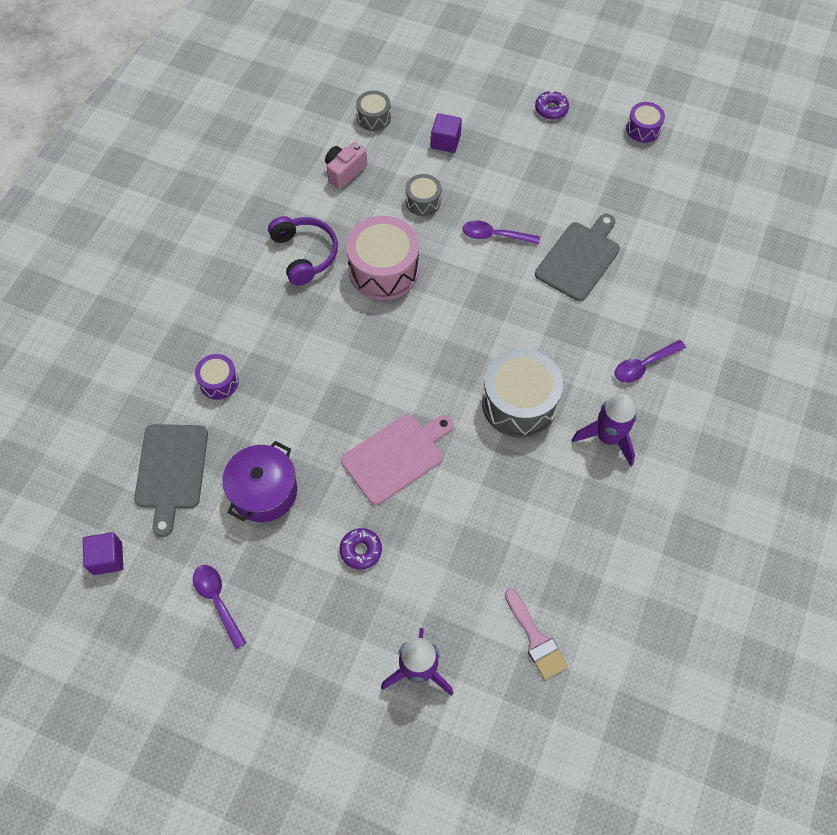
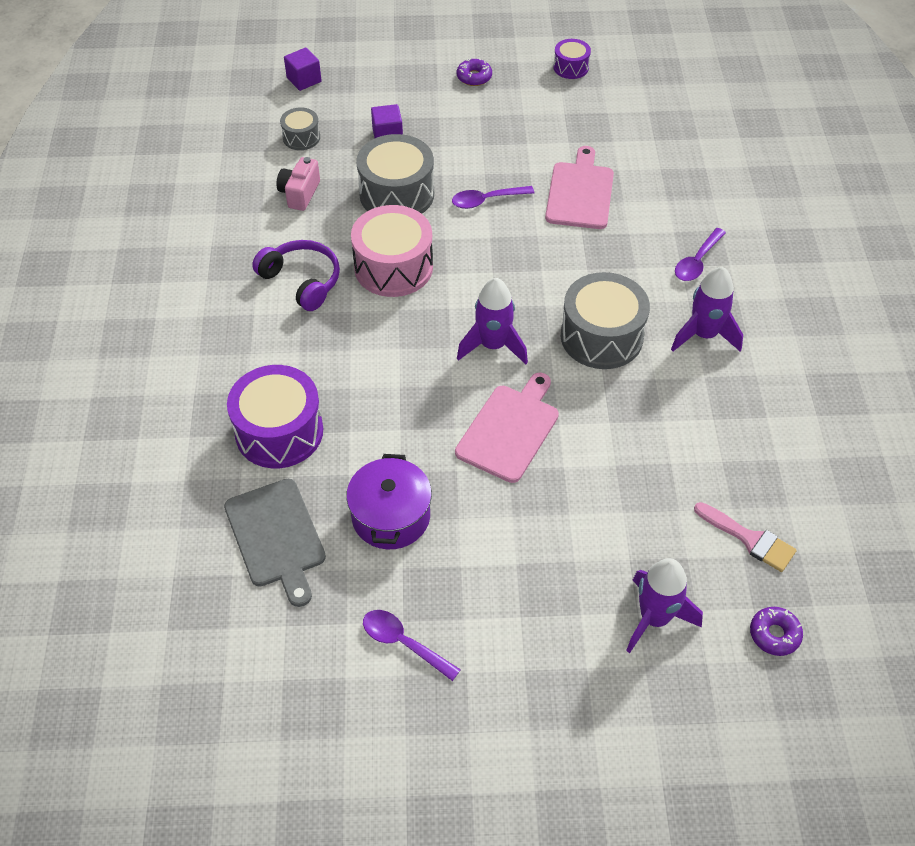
camera: 25 degrees left, 10 degrees down
(107, 558) = (253, 653): purple cube -> purple cube (304, 80)
(219, 382) = (279, 431): purple drum -> purple drum, size x1.92
(361, 550) = (527, 531): purple donut -> purple donut (774, 634)
(423, 201) = (397, 194): grey drum -> grey drum, size x1.92
(424, 375) = (493, 346): none -> purple rocket
(579, 258) = (580, 193): grey cutting board -> pink cutting board

